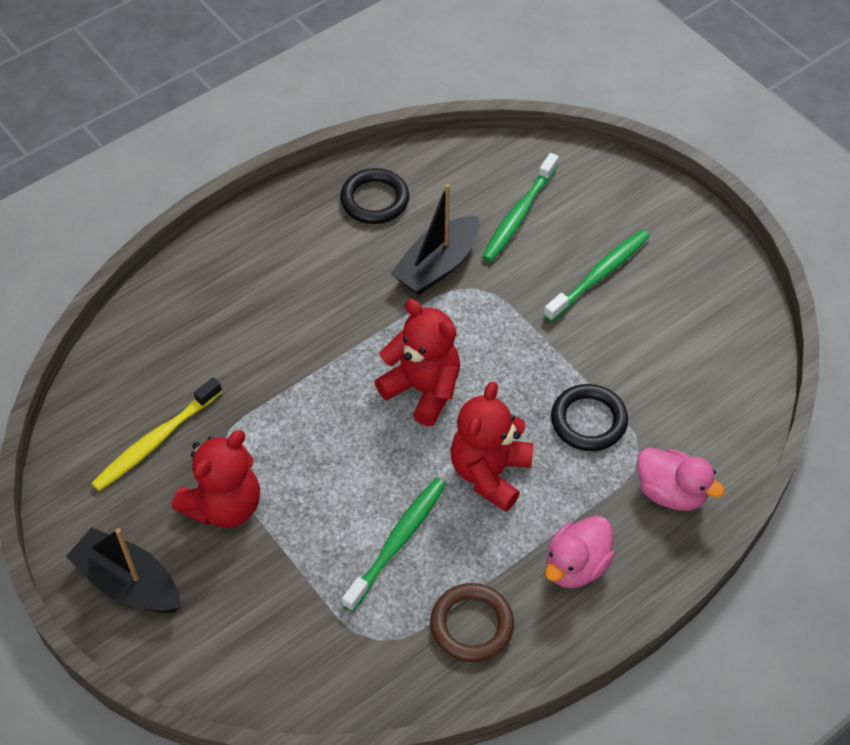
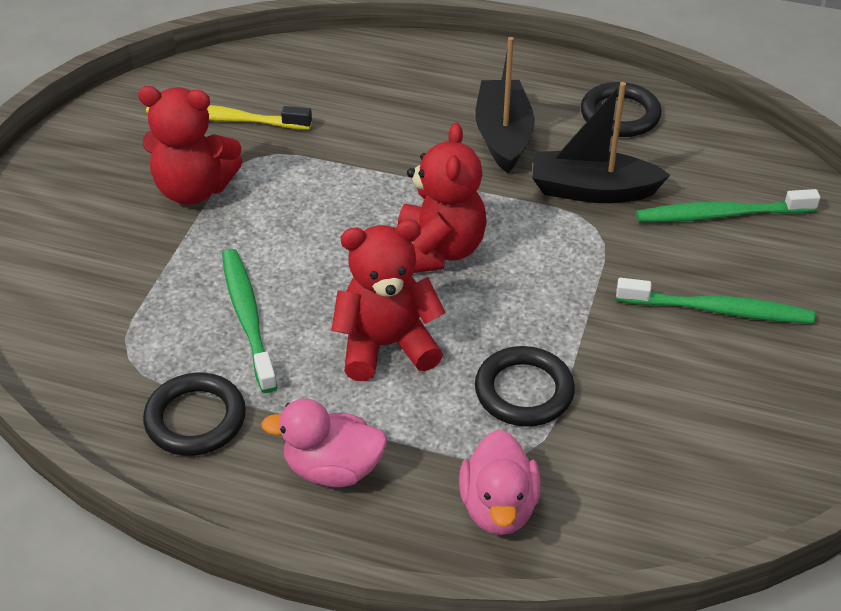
camera: 55 degrees right, 10 degrees down
(128, 582) = (71, 174): black boat -> black boat (503, 136)
(397, 542) = (248, 318): green toothbrush -> green toothbrush turned 105 degrees counterclockwise
(471, 625) = (195, 419): brown ring -> black ring

